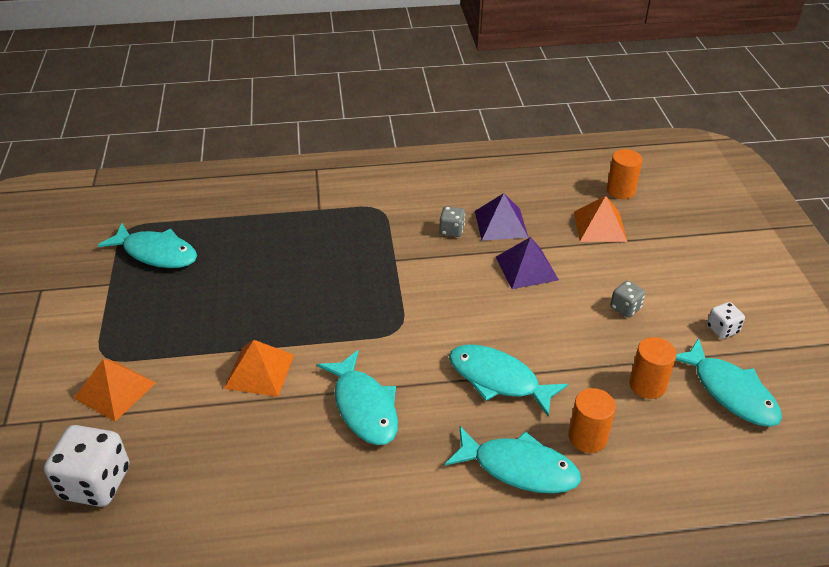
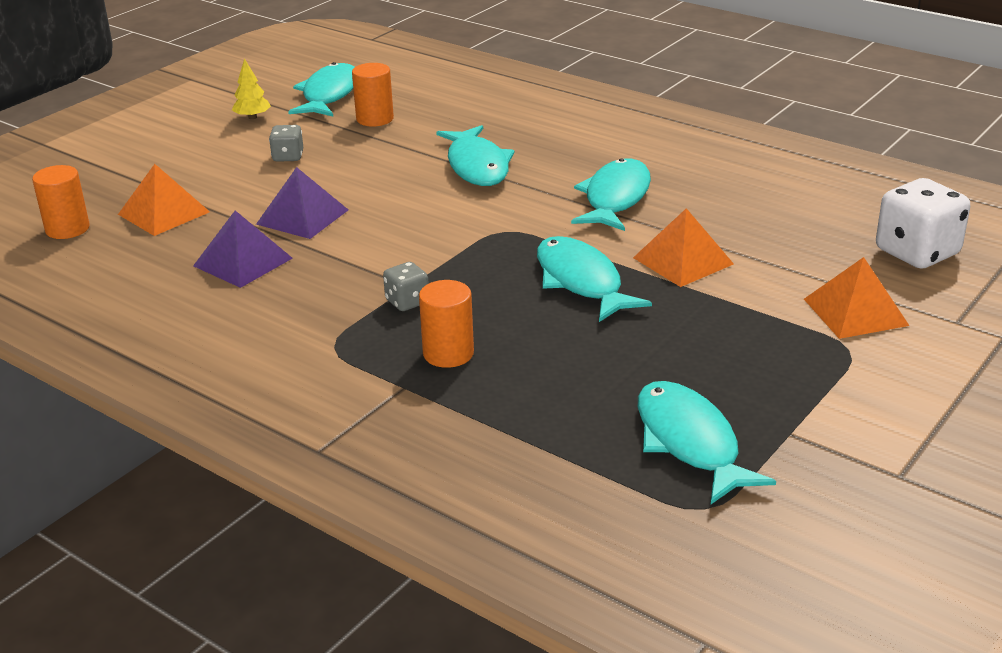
camera: 135 degrees left, 10 degrees down
(451, 230) = (302, 281): grey dice -> grey dice (407, 302)
(519, 468) = (546, 125): turquoise fish -> turquoise fish (581, 281)
(587, 437) = (471, 117): orange cylinder -> orange cylinder (448, 353)
(722, 329) = (252, 117): white dice -> yellow tree

